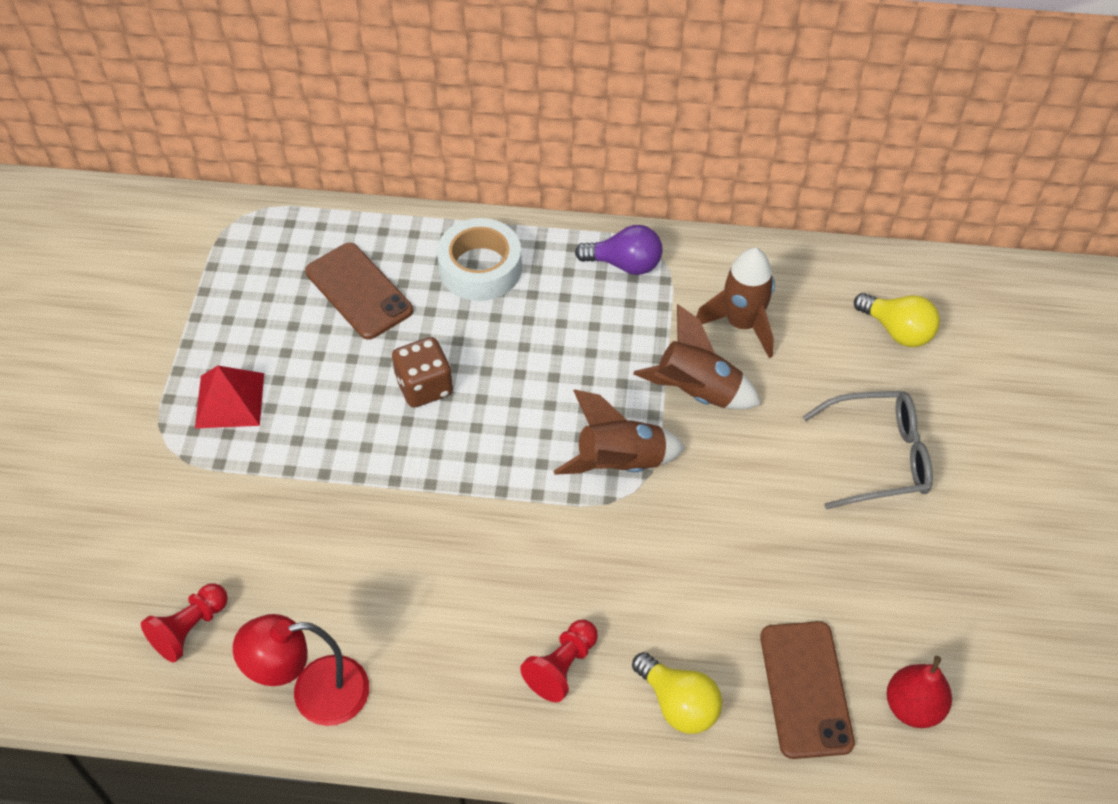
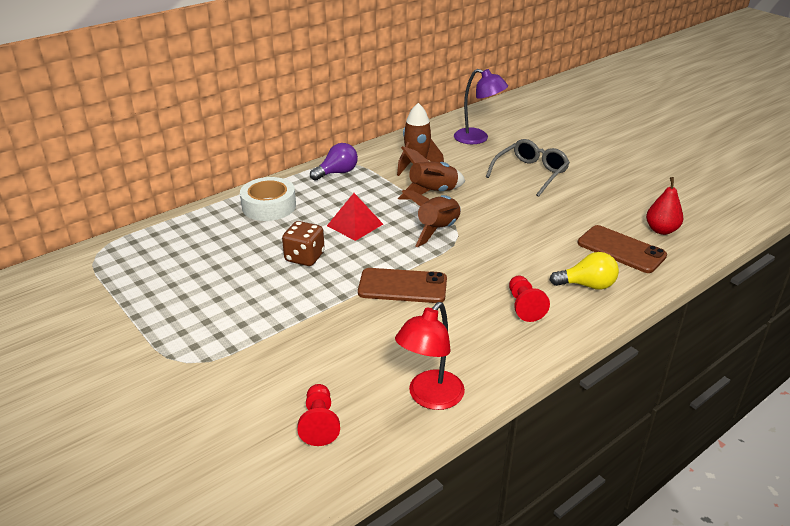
camera: 45 degrees left, 20 degrees down
(229, 400) = (199, 322): red pyramid -> red pyramid (355, 225)
(359, 291) = (214, 244): brown phone -> brown phone (402, 286)
(897, 330) = (477, 138): yellow light bulb -> purple lamp

